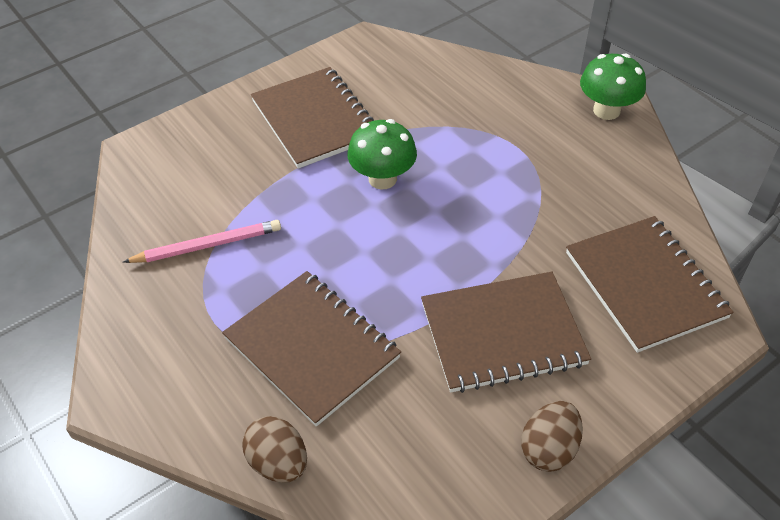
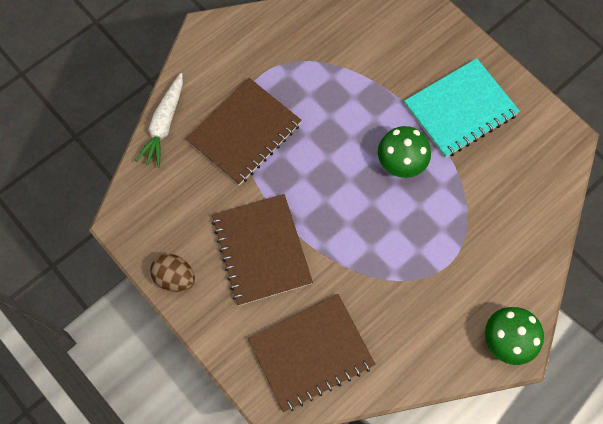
camera: 85 degrees right, 20 degrees up
(207, 245) = (325, 58): pink pencil -> none
(278, 462) = (164, 124): brown egg -> white carrot
(315, 119) = (460, 109): brown notebook -> turquoise notebook

